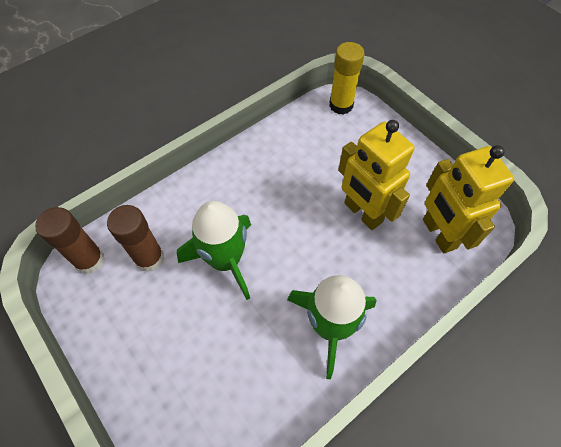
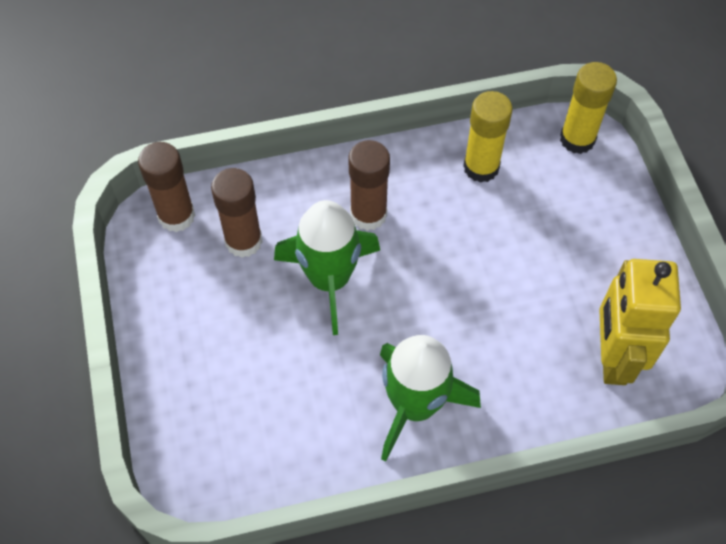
camera: 25 degrees right, 0 degrees up
(231, 203) = (368, 214): none -> brown glue stick
(291, 144) = (481, 167): none -> yellow glue stick
(362, 213) = (527, 292): yellow robot -> none

